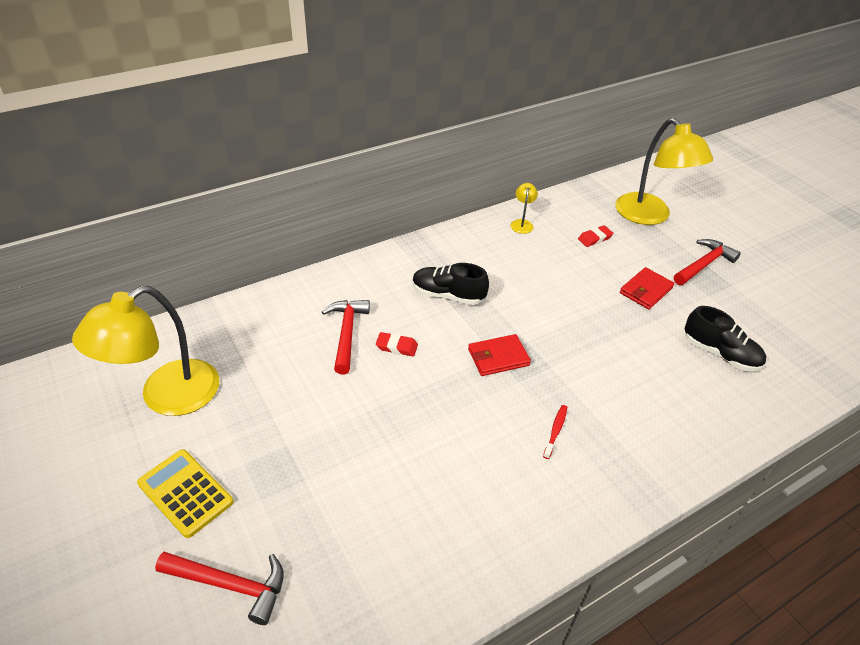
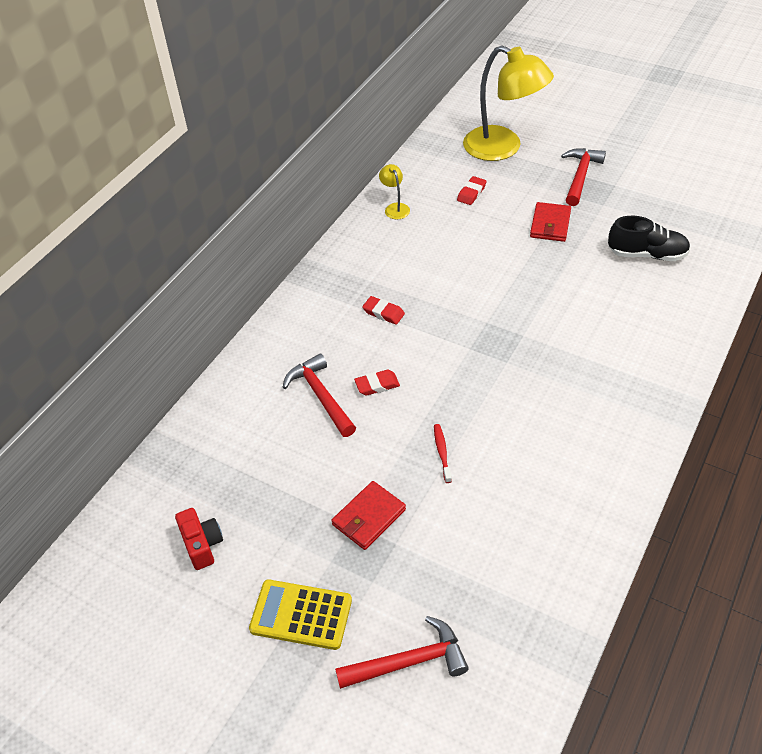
camera: 25 degrees left, 5 degrees up
(167, 397) = (202, 544): yellow lamp -> red camera
(448, 295) = (383, 313): black shoe -> red eraser
(498, 357) = (473, 349): red wallet -> red wallet (369, 517)
(555, 431) = (567, 389): red toothbrush -> red toothbrush (442, 452)

